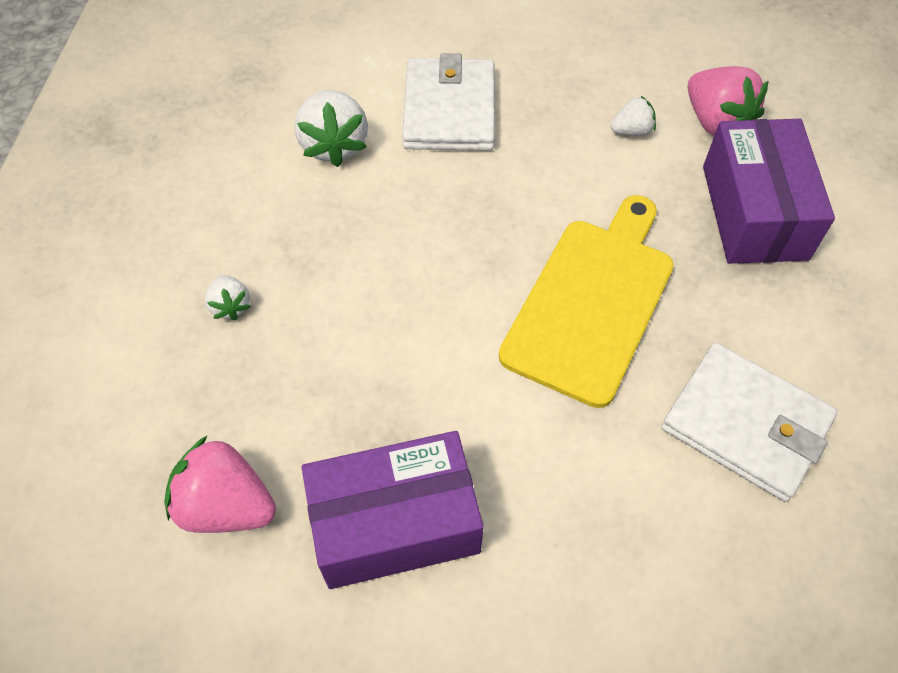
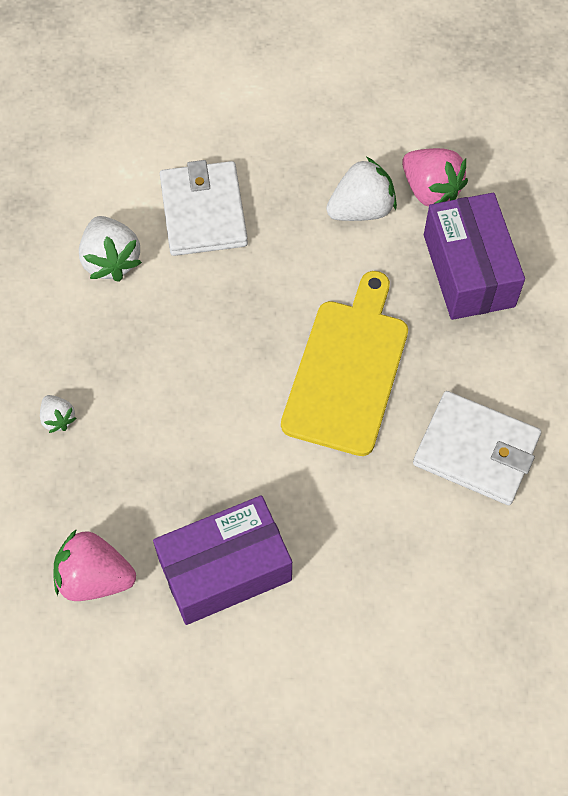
camera: 10 degrees left, 5 degrees up
(632, 131) = (361, 209): white strawberry -> white strawberry, size x1.84

